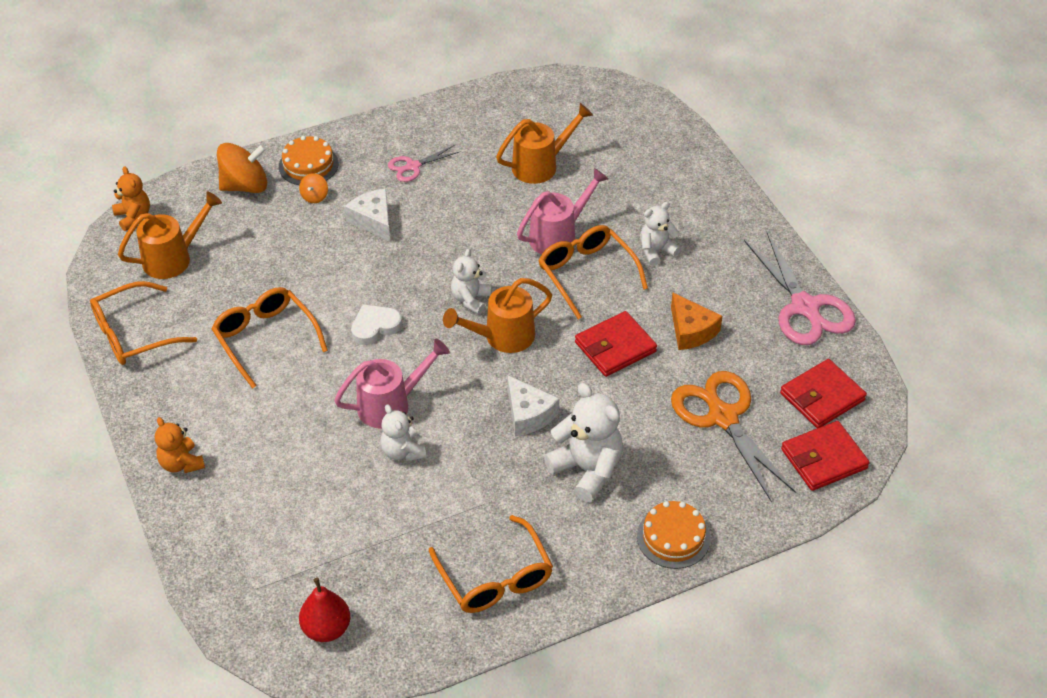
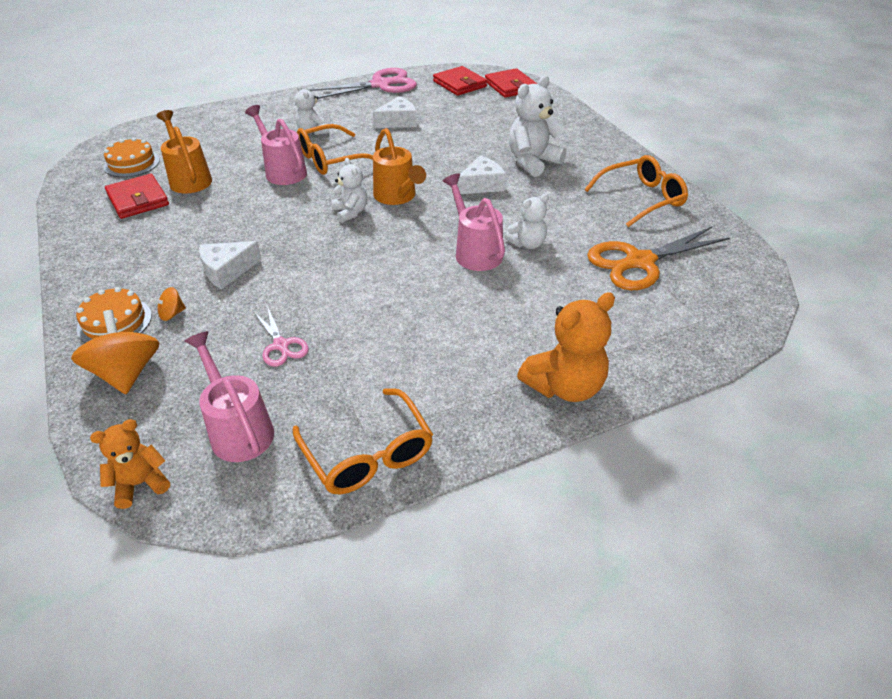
camera: 90 degrees left, 5 degrees down
(174, 258) = (238, 429): orange watering can -> pink watering can
(181, 463) = (564, 386): orange teddy bear -> orange teddy bear, size x1.65
(265, 339) = (387, 336): orange glasses -> none
(314, 196) = (172, 314): orange spinning top -> orange spinning top turned 135 degrees clockwise
(326, 628) = (721, 276): red pear -> none
(375, 326) = (377, 264): white heart -> none
(412, 166) = (155, 248): pink scissors -> pink scissors (281, 345)
(471, 299) = (350, 212): white teddy bear -> white teddy bear turned 135 degrees counterclockwise
(615, 347) = (412, 149): red wallet -> red wallet (138, 200)
(673, 537) = (584, 133): orange cake -> orange cake (132, 163)
(691, 331) = (398, 121): orange cheese -> white cheese
(722, 416) = (478, 114): orange scissors -> orange scissors (639, 262)

